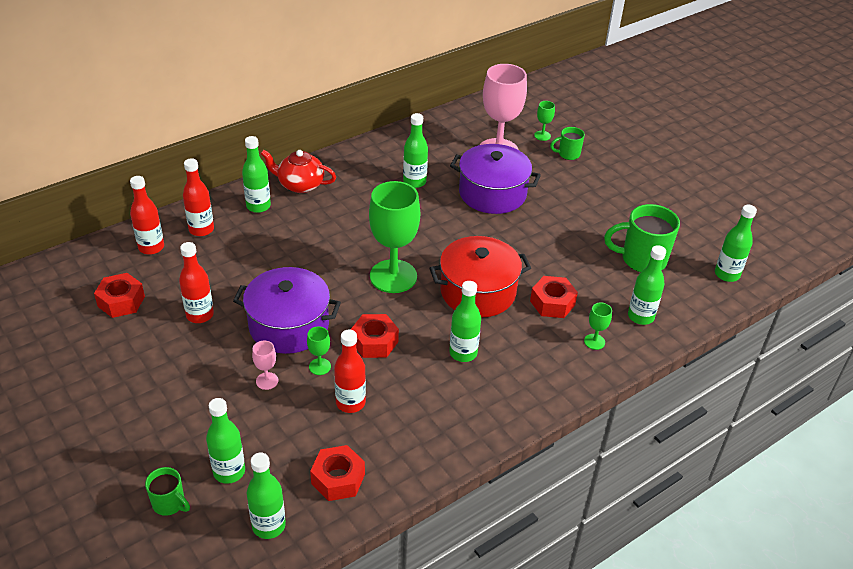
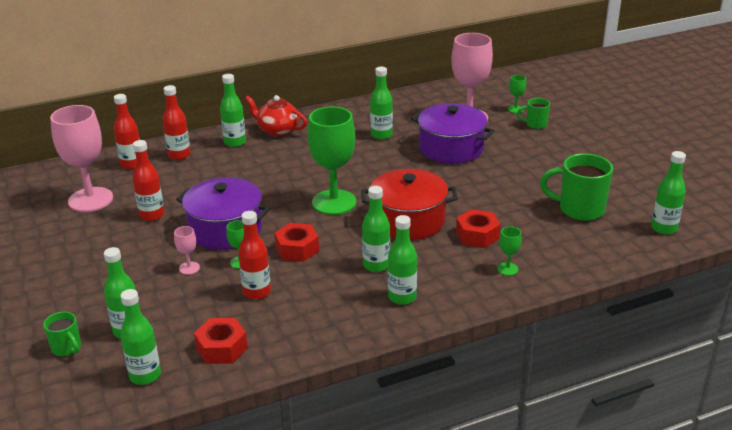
camera: 15 degrees right, 10 degrees down
(121, 301) = (90, 199): red nut -> pink goblet
(640, 316) = (562, 254): green bottle -> green bottle (402, 297)

